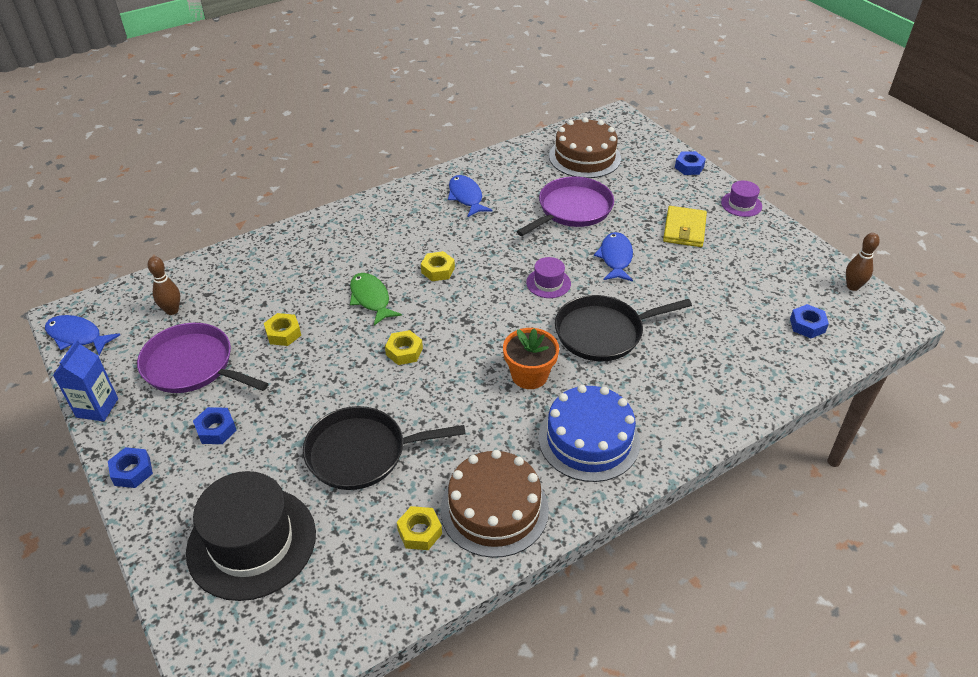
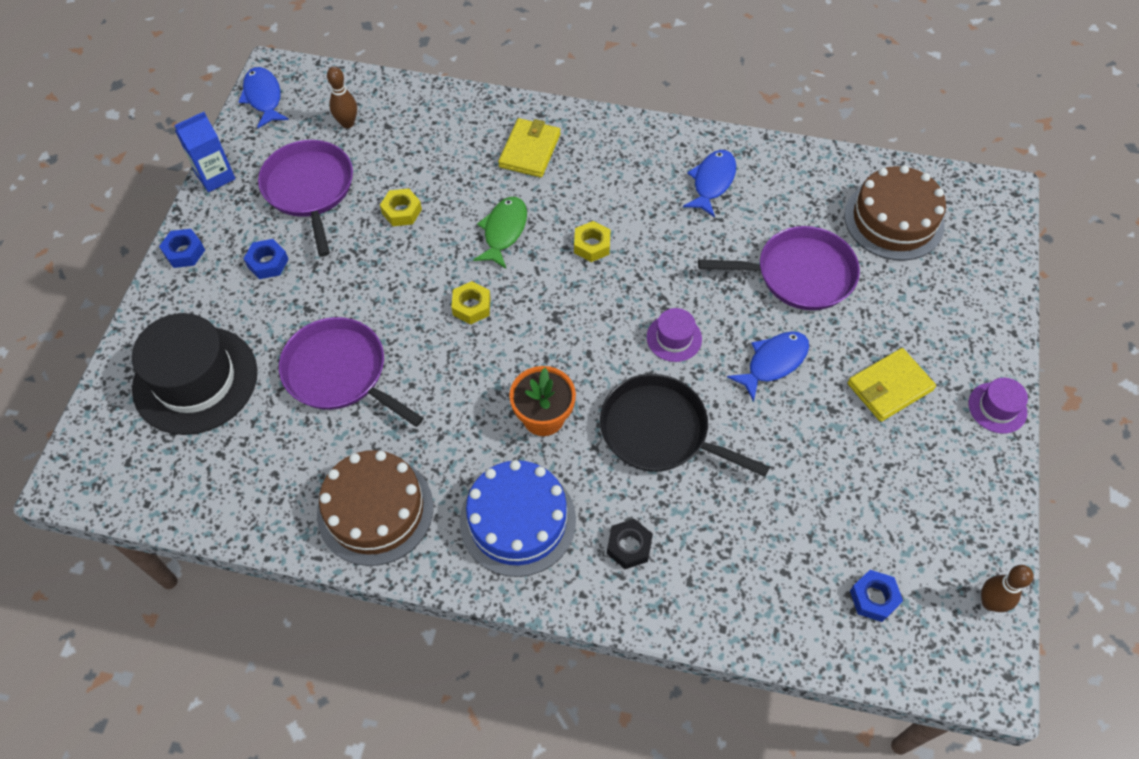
camera: 45 degrees right, 15 degrees up
(331, 247) = (530, 150): none -> yellow wallet
(362, 453) = (340, 373): black pan -> purple pan
(420, 532) = (304, 477): yellow nut -> none
(666, 401) = (629, 546): none -> black nut
(689, 167) = (999, 317): blue nut -> none

